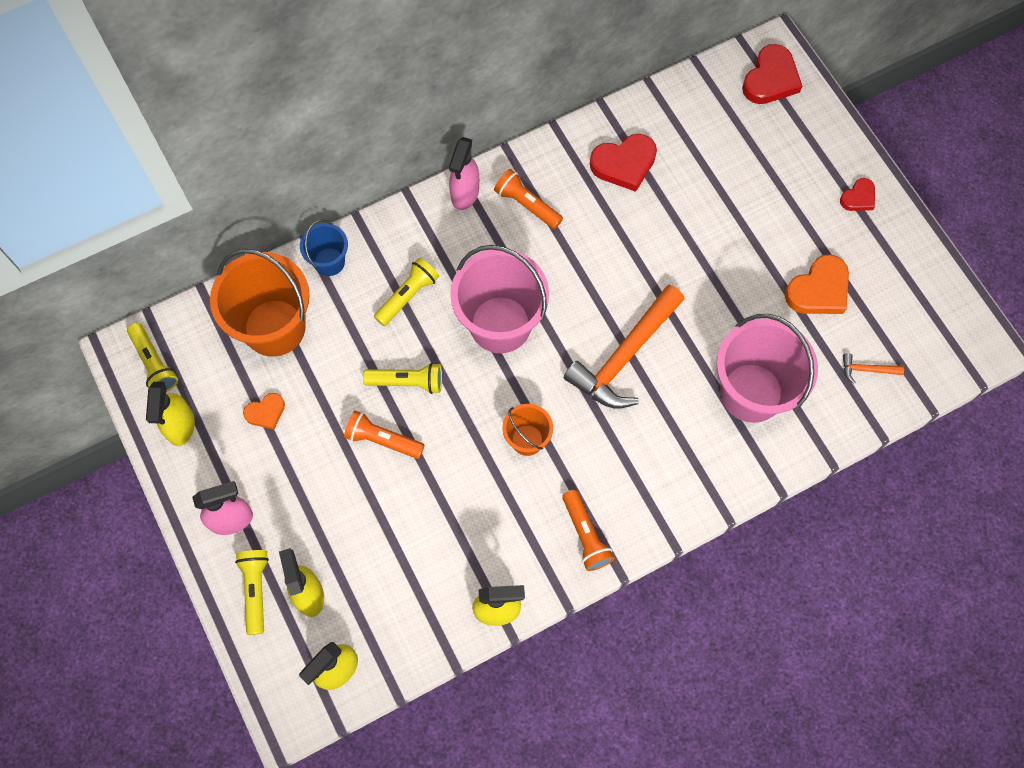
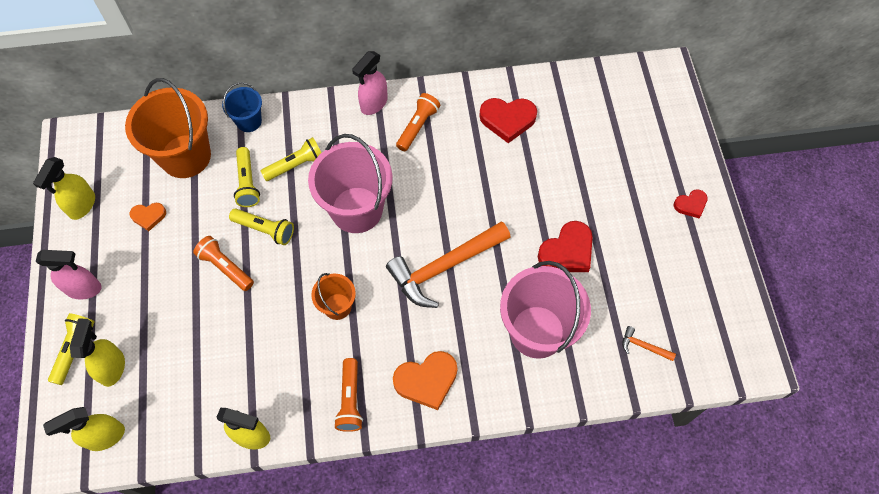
camera: 20 degrees right, 5 degrees down
(154, 363) = (86, 153): yellow flashlight -> yellow flashlight (247, 183)
(527, 205) = (417, 126): orange flashlight -> orange flashlight turned 60 degrees clockwise
(770, 79) = (653, 91): red heart -> red heart (567, 251)
(818, 290) = (628, 267): orange heart -> orange heart (426, 381)

